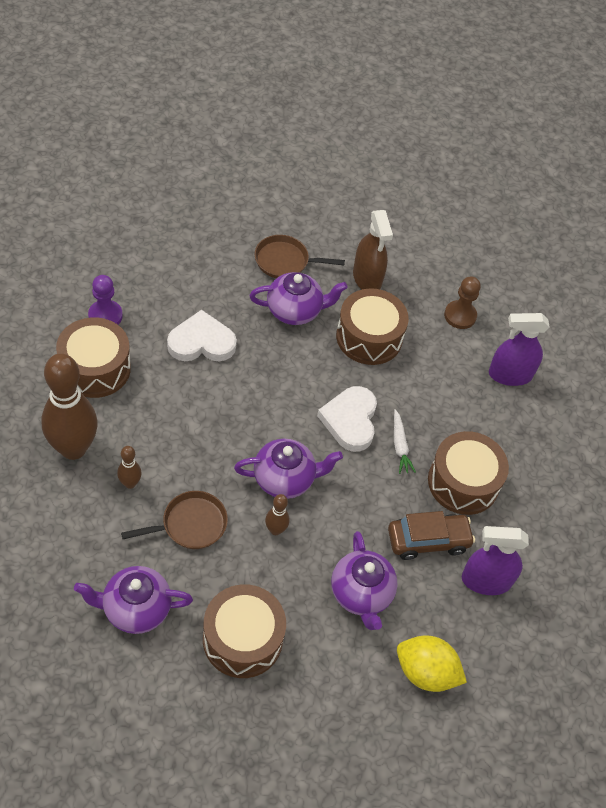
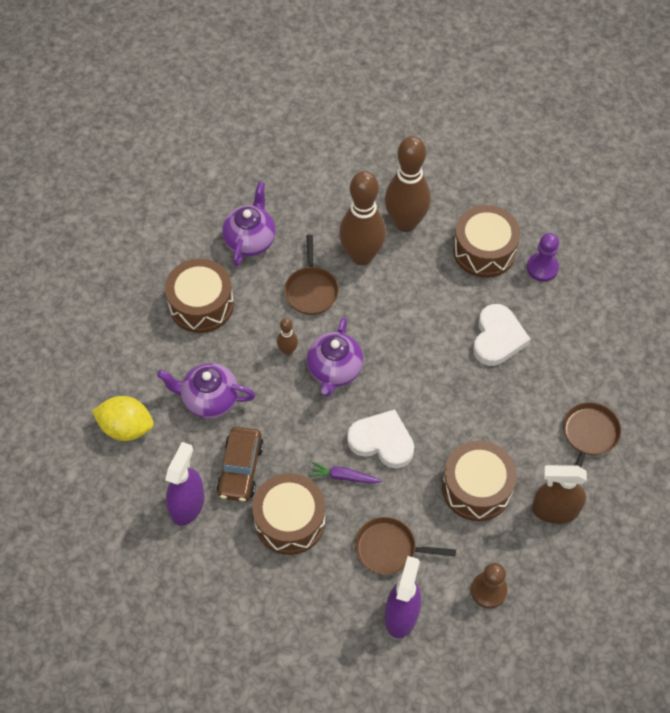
camera: 115 degrees right, 5 degrees up
(130, 483) = (361, 256): brown bowling pin -> brown bowling pin, size x2.28
(295, 311) = (522, 427): purple teapot -> none
(400, 446) = (344, 477): white carrot -> purple carrot
(425, 672) = (126, 427): yellow lemon -> yellow lemon turned 60 degrees clockwise
(455, 394) = (389, 549): none -> brown pan

